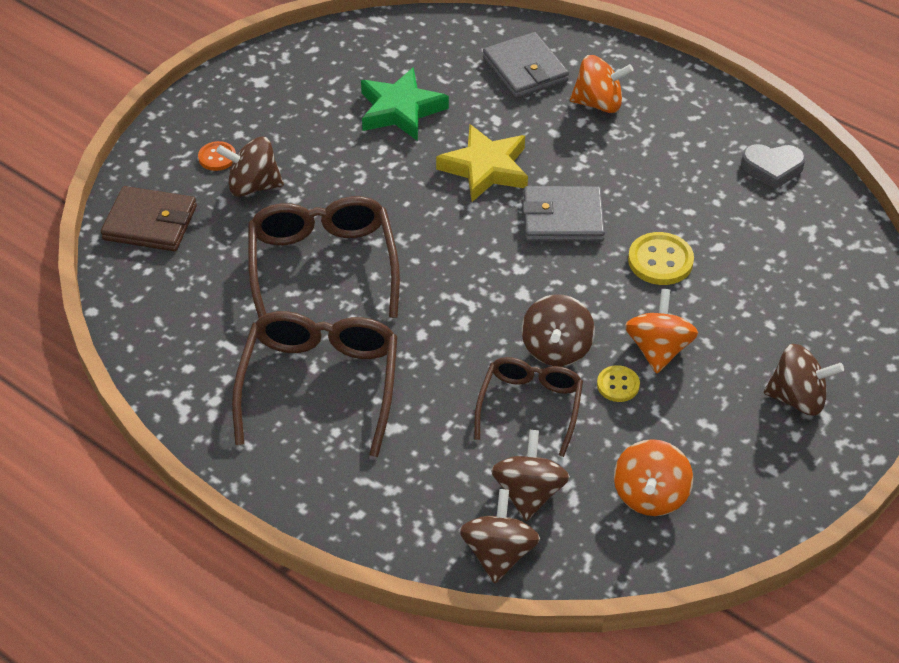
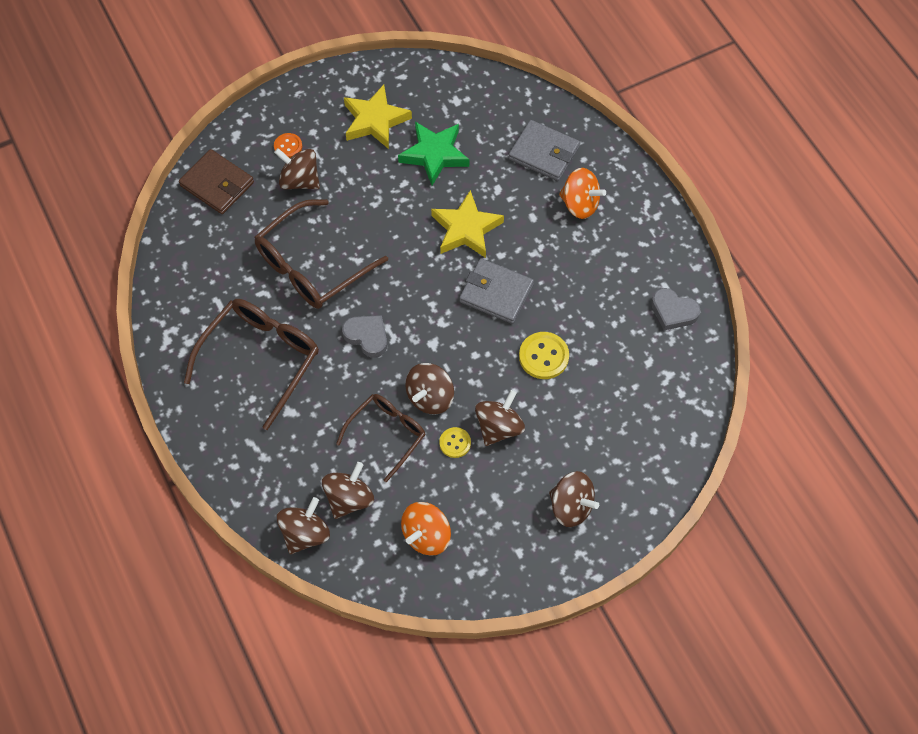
camera: 25 degrees right, 15 degrees up
(308, 100) = (375, 120): none -> yellow star
(323, 266) = (311, 266): brown glasses -> brown glasses turned 150 degrees counterclockwise
(439, 314) = (367, 337): none -> grey heart
(525, 69) = (544, 153): grey wallet -> grey wallet turned 60 degrees counterclockwise
(658, 349) = (499, 427): orange spinning top -> brown spinning top

